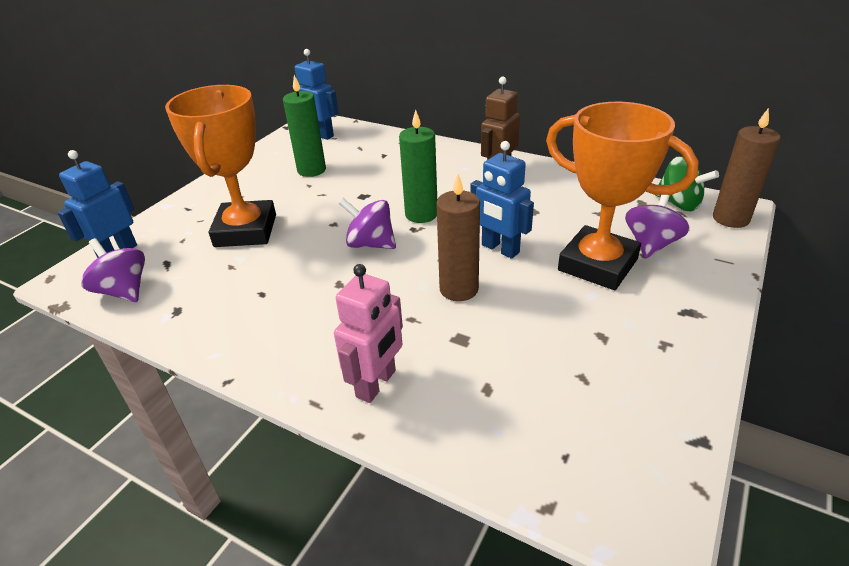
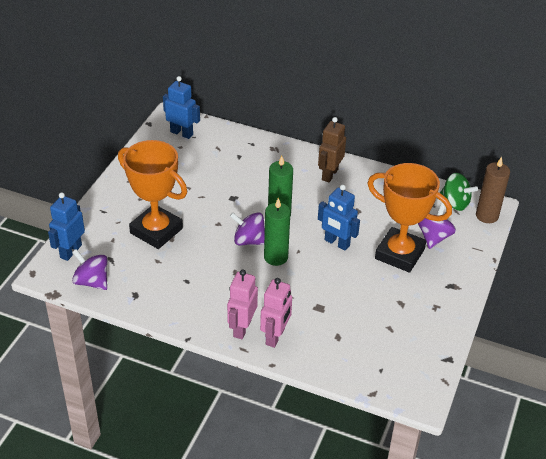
camera: 10 degrees left, 5 degrees up
(246, 230) = (156, 231): orange trophy -> orange trophy turned 45 degrees counterclockwise
(311, 170) = (186, 172): green candle -> green candle (276, 257)
(323, 367) = (242, 328): none -> pink robot
(459, 289) = (313, 274): brown candle -> none

